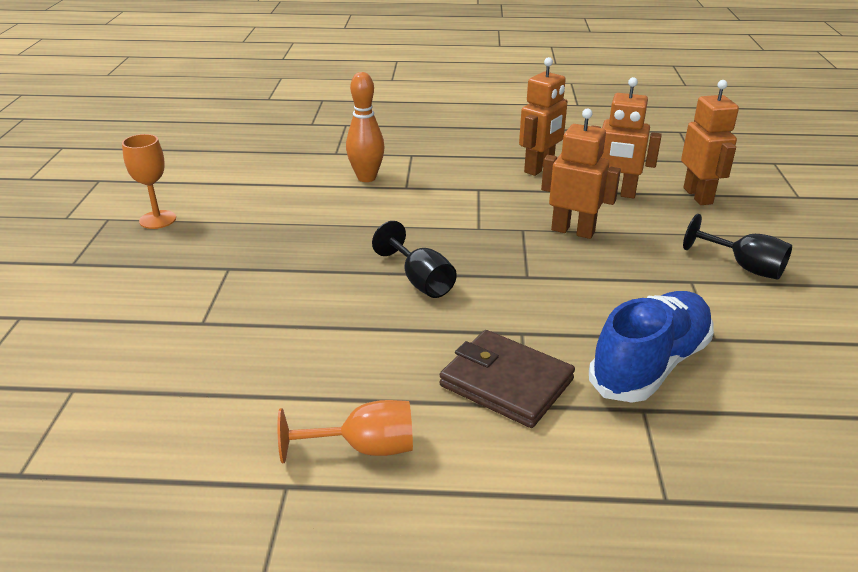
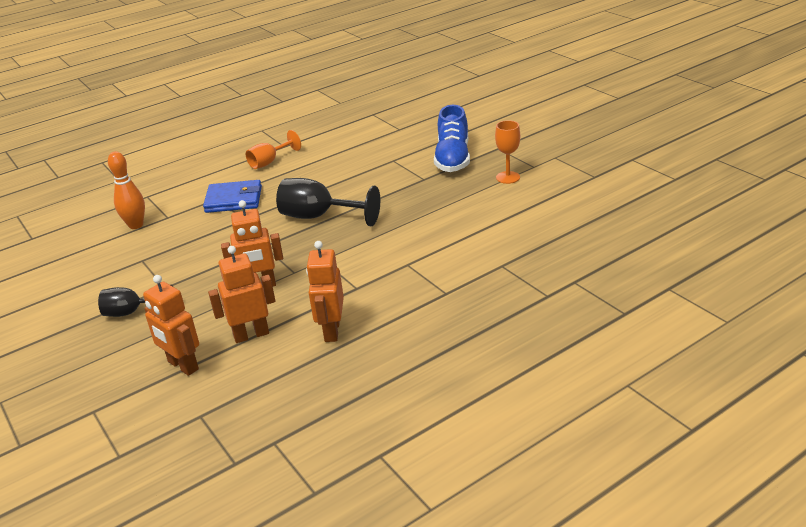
camera: 145 degrees right, 0 degrees up
(366, 178) = (444, 257): orange bowling pin -> orange bowling pin (136, 225)
(420, 281) = (319, 217): black goblet -> black goblet, size x1.58
(506, 383) = (234, 200): brown wallet -> blue wallet
(650, 364) = (171, 234): blue shoe -> blue shoe (452, 158)

